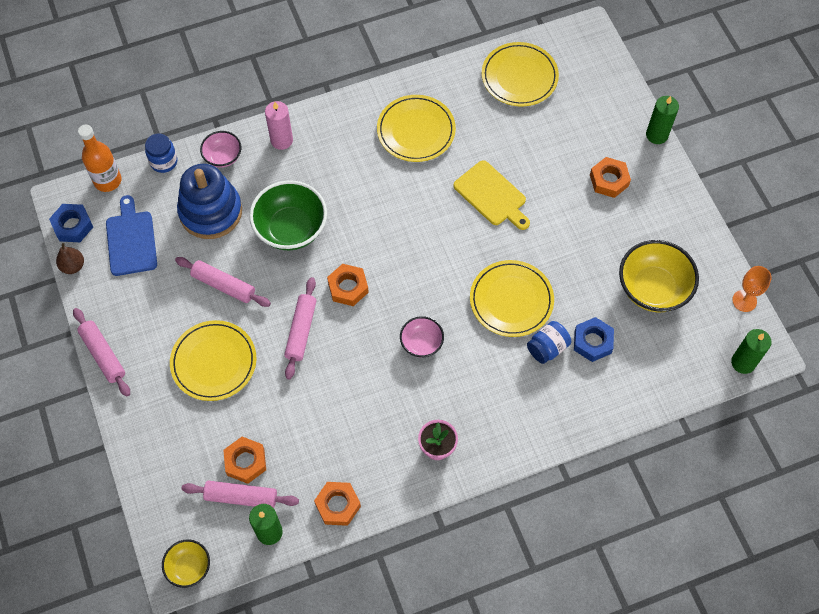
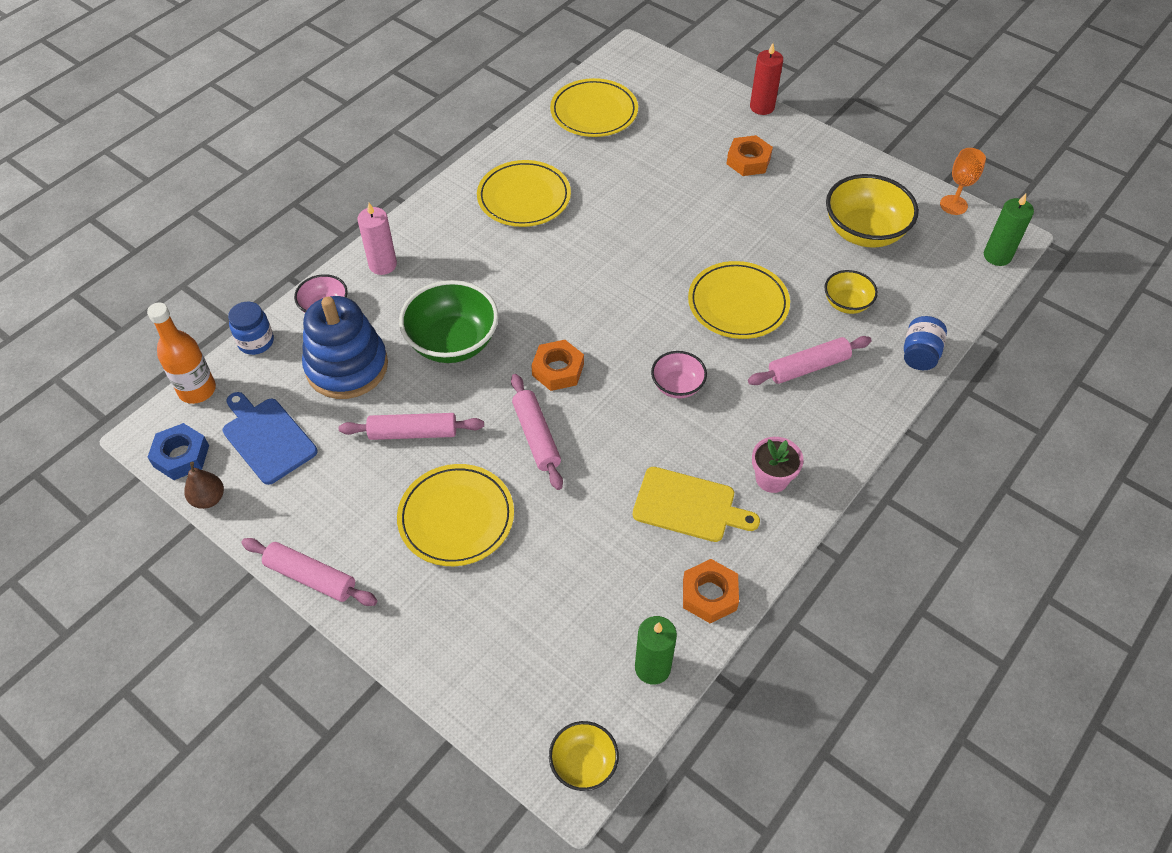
camera: 30 degrees left, 10 degrees down
(241, 497) = (591, 647): pink rolling pin -> pink rolling pin (808, 367)
(245, 462) = (569, 605): orange nut -> none
(492, 195) = (645, 220): yellow cutting board -> yellow cutting board (688, 505)
(547, 348) = (808, 329): blue jar -> blue jar (919, 354)
(592, 342) = (846, 303): blue nut -> yellow bowl
(657, 135) = (762, 107): green candle -> red candle

